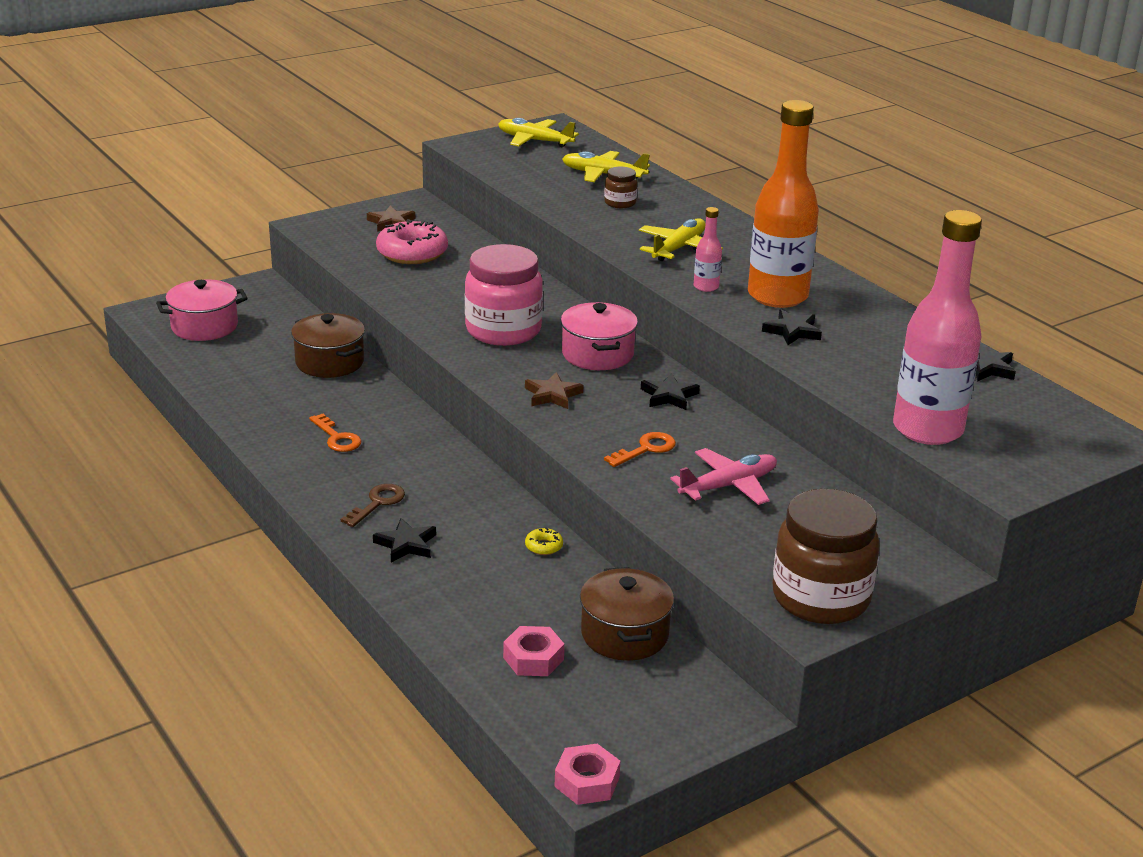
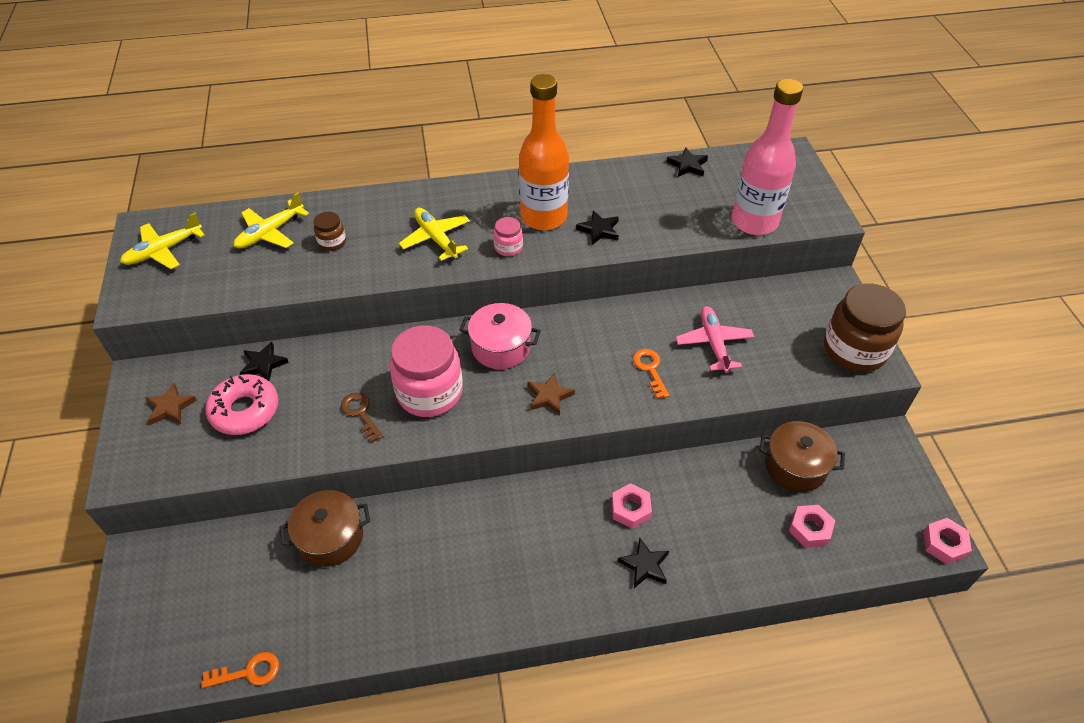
camera: 65 degrees left, 20 degrees up
(204, 326) = (191, 630): pink pot -> none
(337, 438) = (464, 569): orange key -> orange key (249, 672)
(377, 503) = (578, 568): brown key -> brown key (360, 413)
(474, 522) = (630, 509): none -> pink nut
(543, 546) = (678, 476): yellow donut -> none
(669, 396) = (582, 329): black star -> black star (263, 364)
(706, 287) = (508, 247): pink bottle -> pink jar

